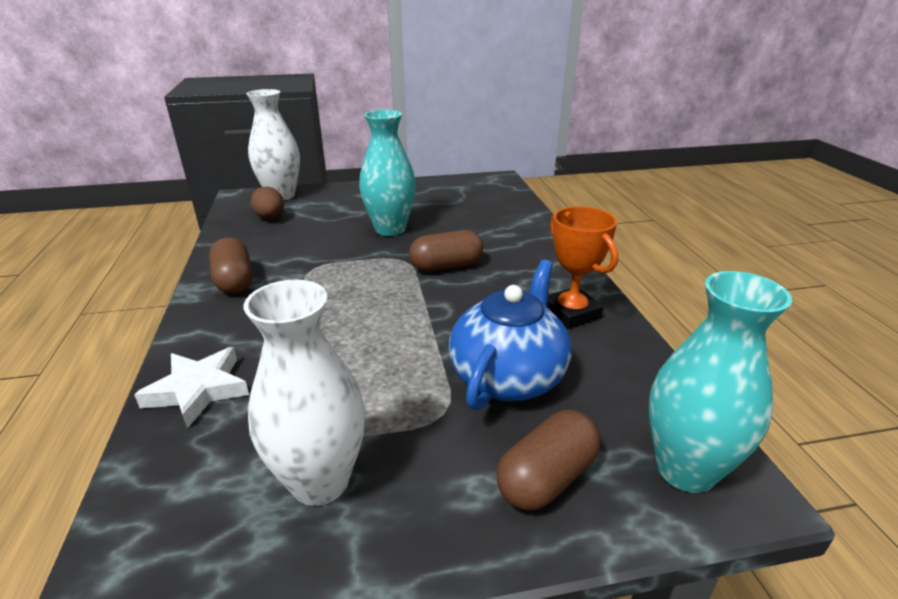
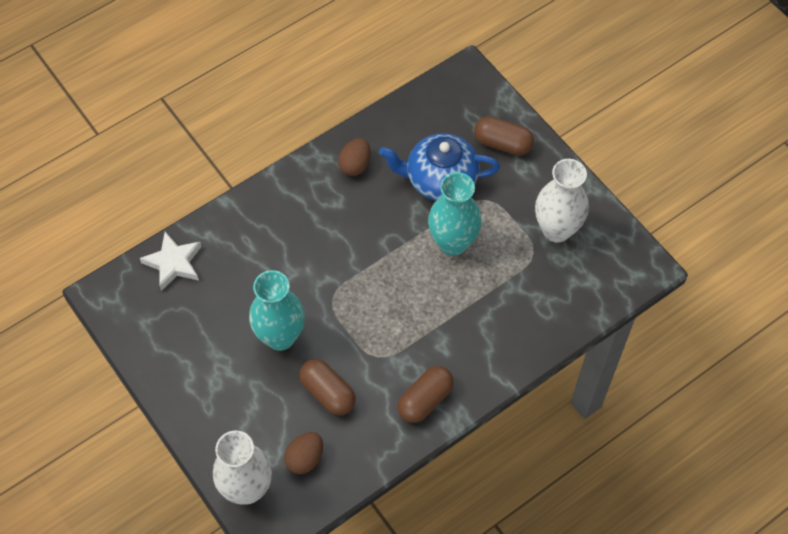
camera: 115 degrees left, 30 degrees up
(198, 390) = (537, 327): white star -> white star (173, 263)
(446, 266) = (327, 263): brown capsule -> brown capsule (328, 393)
(571, 313) = (355, 165): orange trophy -> brown egg
(685, 469) = (467, 93): turquoise vase -> turquoise vase (452, 243)

